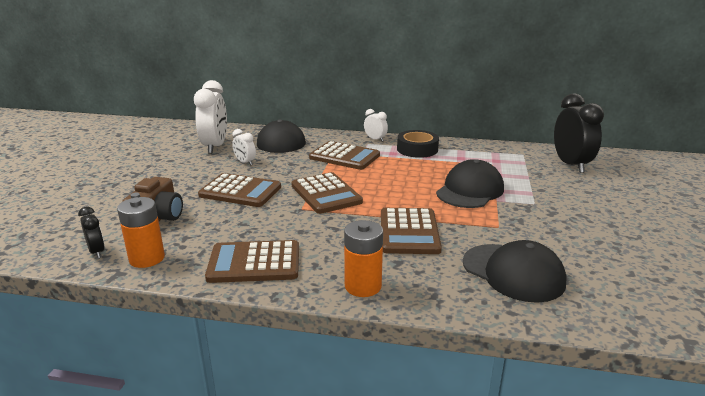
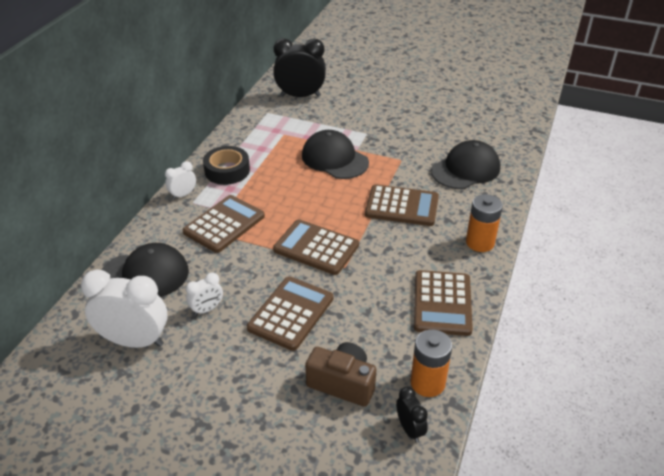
camera: 80 degrees left, 15 degrees up
(97, 252) = (410, 429): black clock -> black clock turned 90 degrees clockwise
(326, 194) = (316, 247): brown calculator -> brown calculator turned 135 degrees counterclockwise

